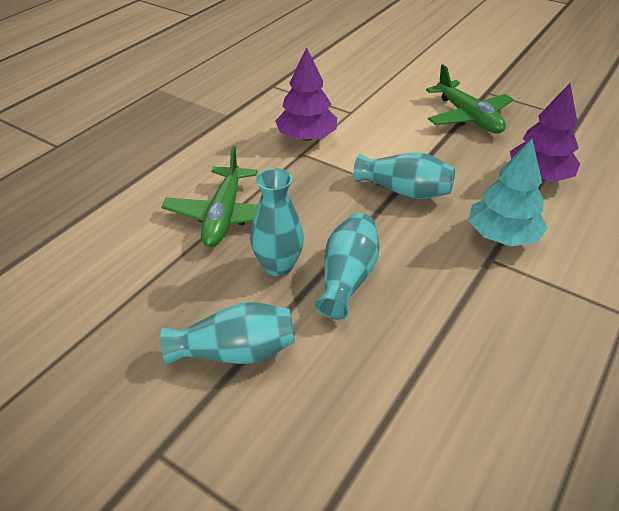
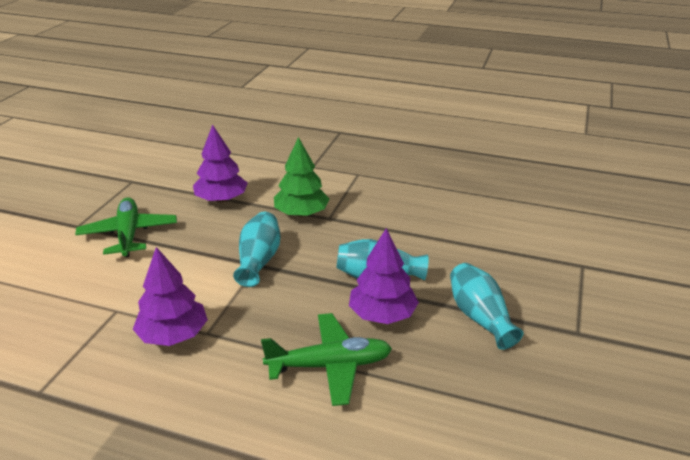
camera: 105 degrees left, 10 degrees down
(278, 266) = (382, 315): turquoise vase -> purple tree
(468, 117) = (128, 234): green plane -> green plane turned 60 degrees counterclockwise
(502, 235) = (301, 213): turquoise tree -> green tree

